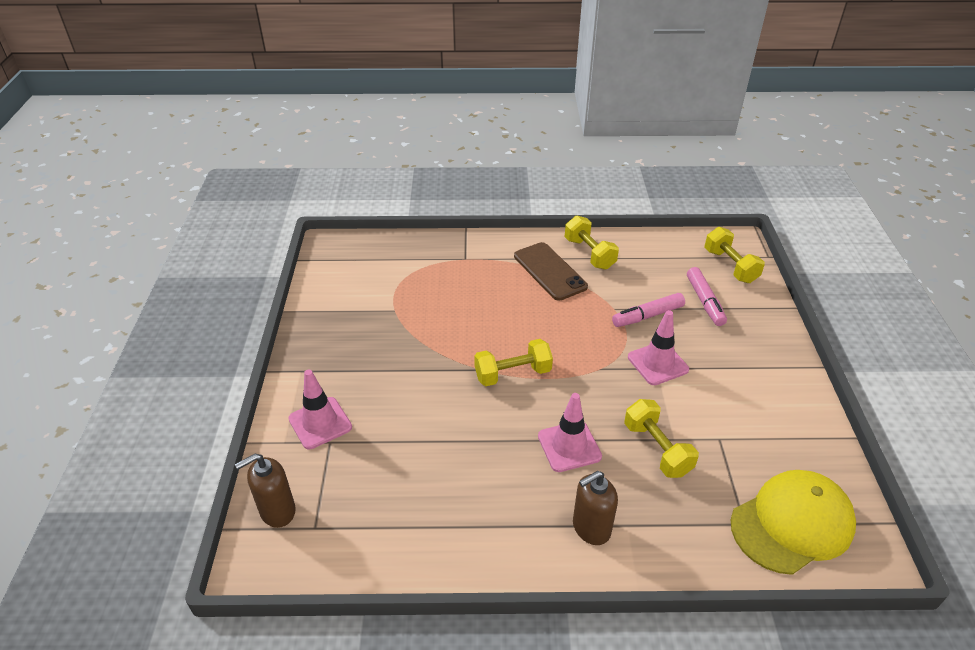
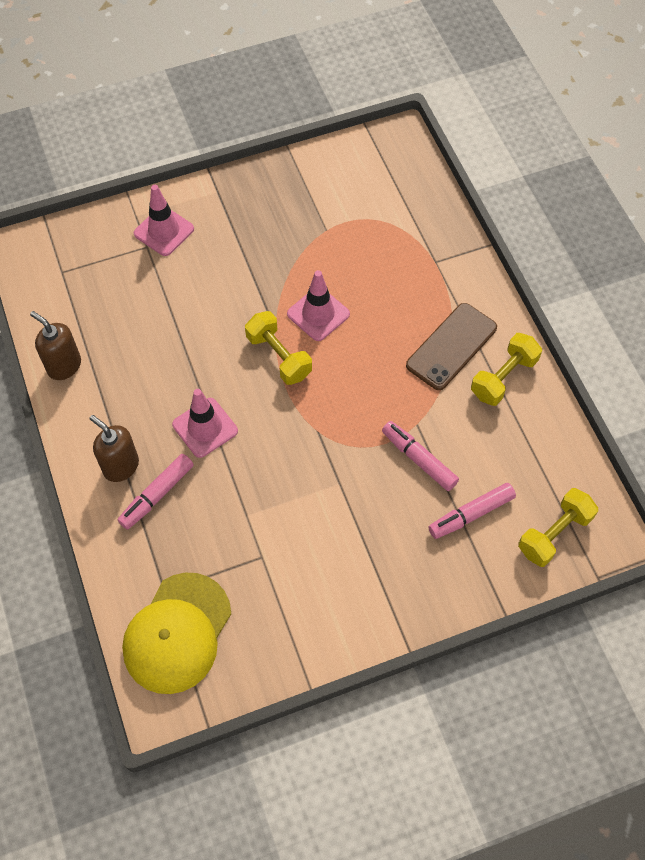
camera: 70 degrees right, 20 degrees up
(277, 511) = (68, 241): brown soap dispenser -> brown soap dispenser (64, 366)
(634, 504) = (157, 495): none -> pink marker
(657, 449) = (227, 502): yellow dumbbell -> none
(658, 363) = (346, 483): pink traffic cone -> pink traffic cone (318, 314)
(792, 524) = (177, 633): yellow cap -> yellow cap turned 75 degrees clockwise

